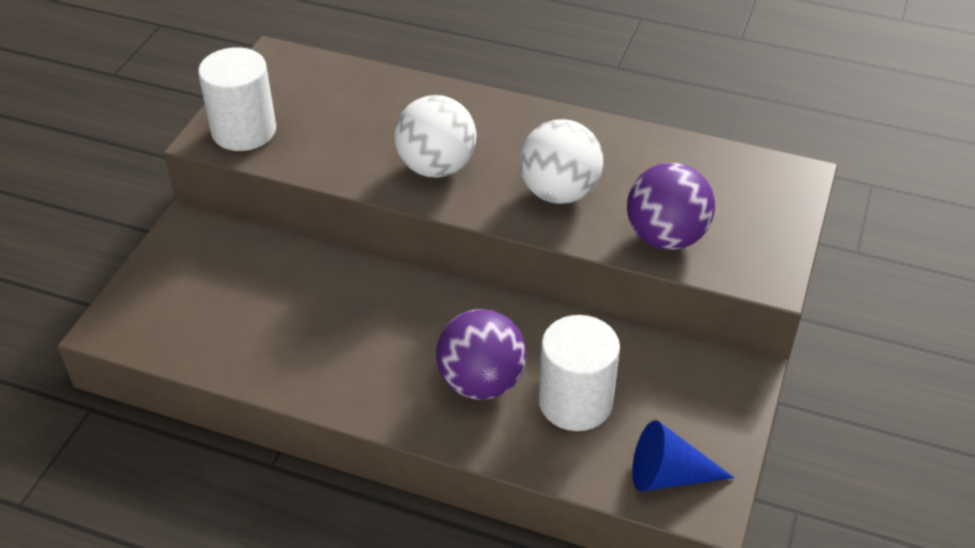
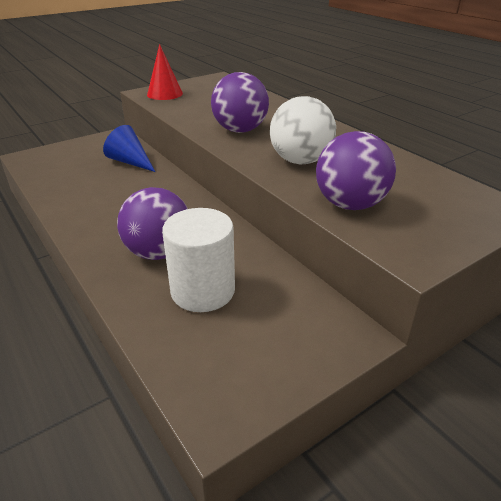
camera: 35 degrees right, 10 degrees down
(244, 131) = (165, 94): white cylinder -> red cone
(436, 167) = (240, 130): white ball -> purple ball
(668, 475) = (212, 374): blue cone -> blue cone (130, 162)

